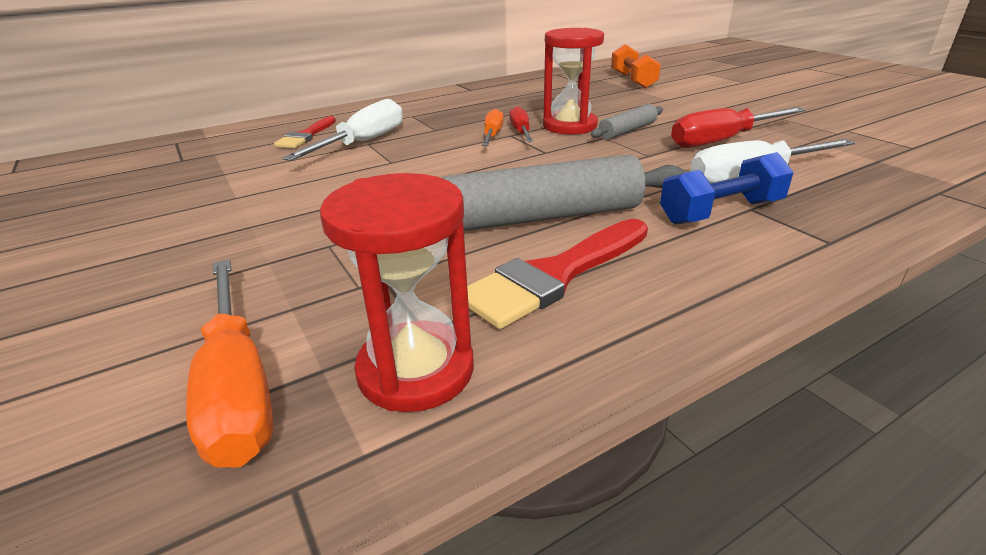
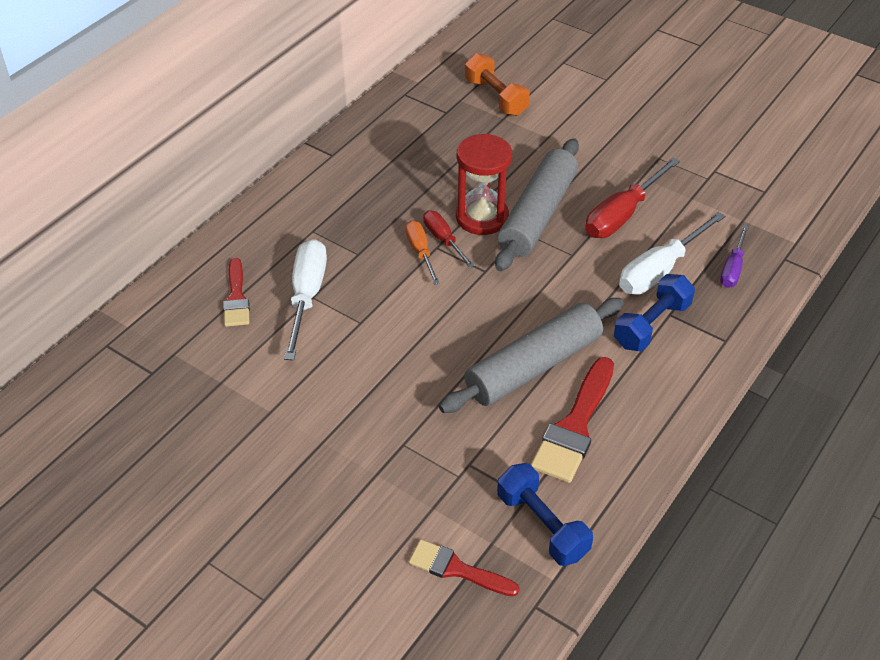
camera: 25 degrees left, 15 degrees up
(238, 387) = (457, 569): orange screwdriver -> red brush
(416, 370) = (542, 525): red hourglass -> blue dumbbell
(627, 131) = (537, 215): grey rolling pin -> grey rolling pin, size x1.94
(856, 189) = (732, 268): none -> purple screwdriver

